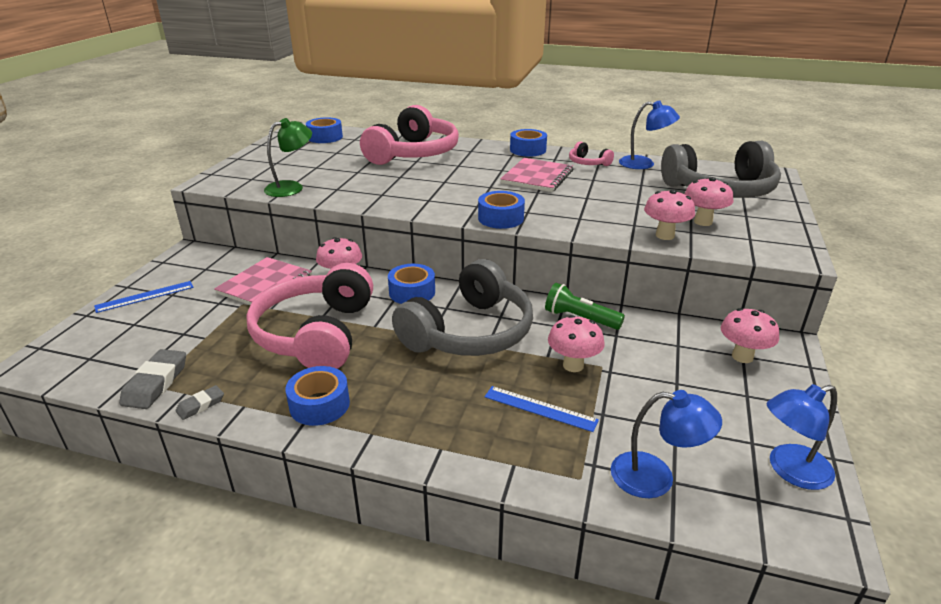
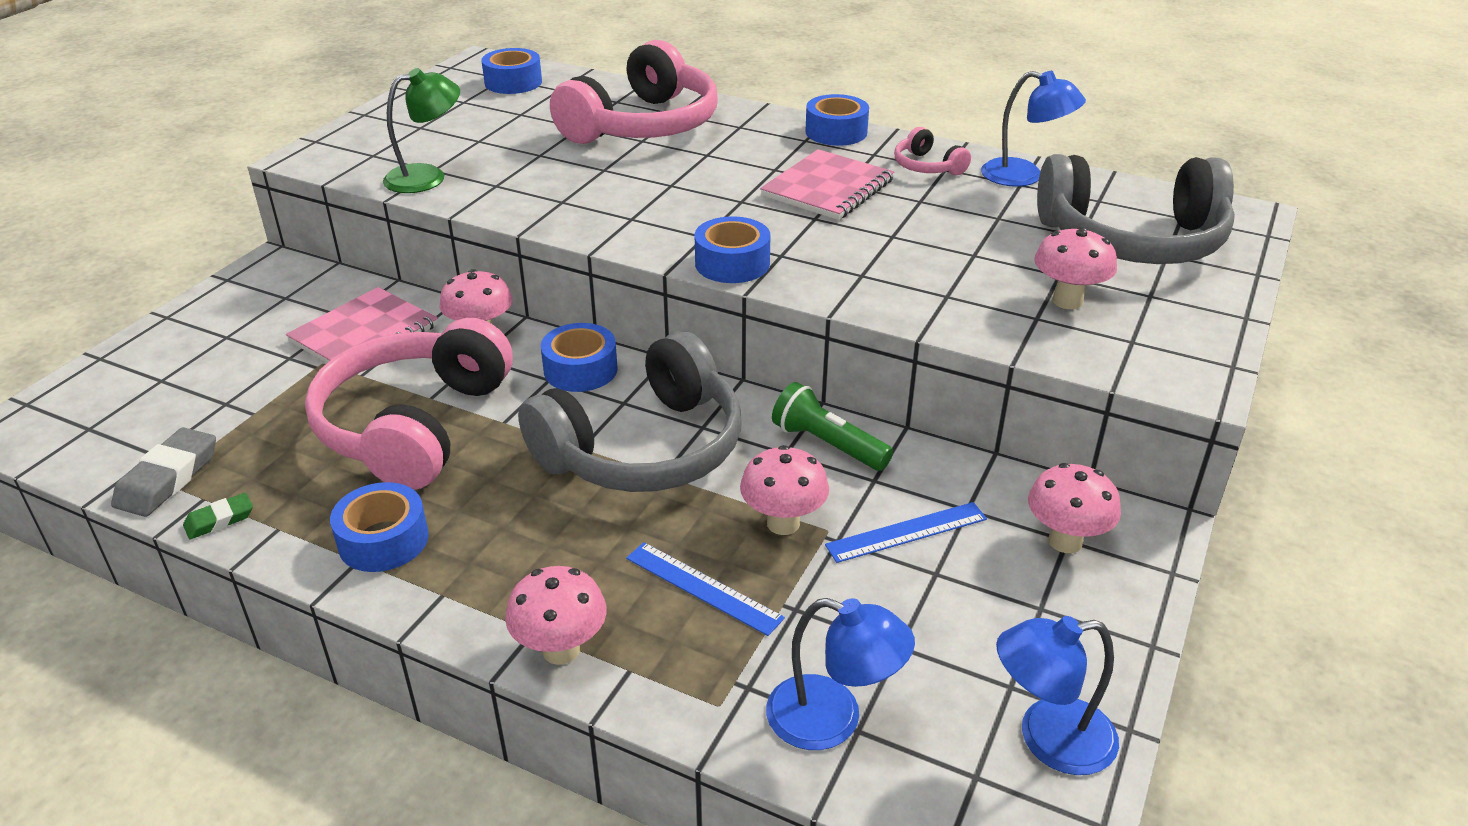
camera: 10 degrees right, 5 degrees up
(145, 296) = (187, 336): blue ruler -> blue ruler (906, 532)
(200, 405) = (219, 520): grey eraser -> green eraser
(665, 235) = (988, 321): pink mushroom -> pink mushroom (561, 650)

